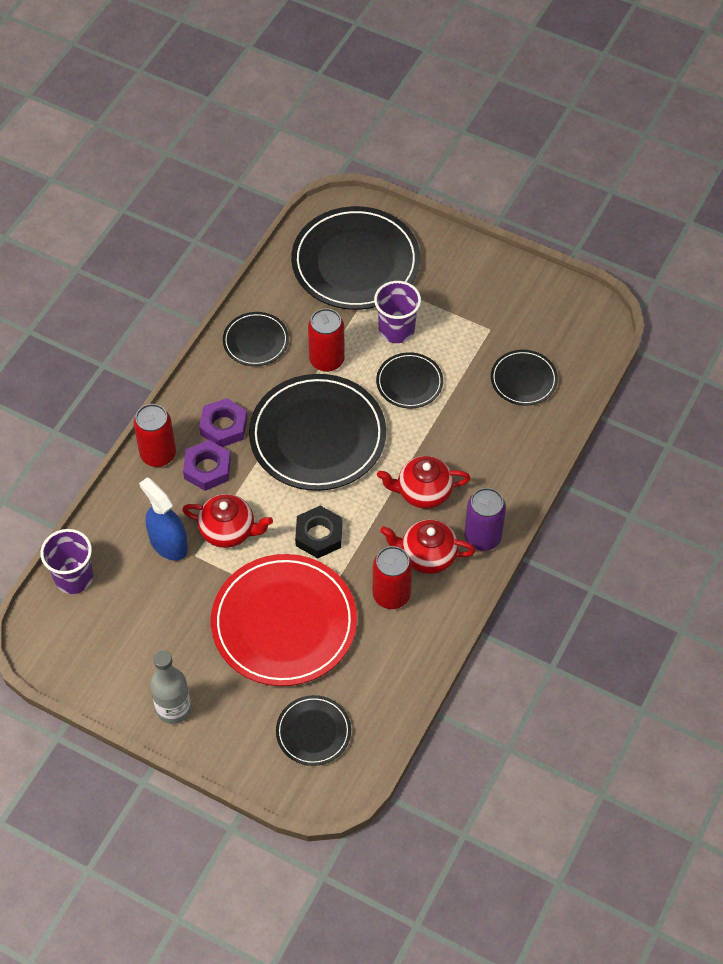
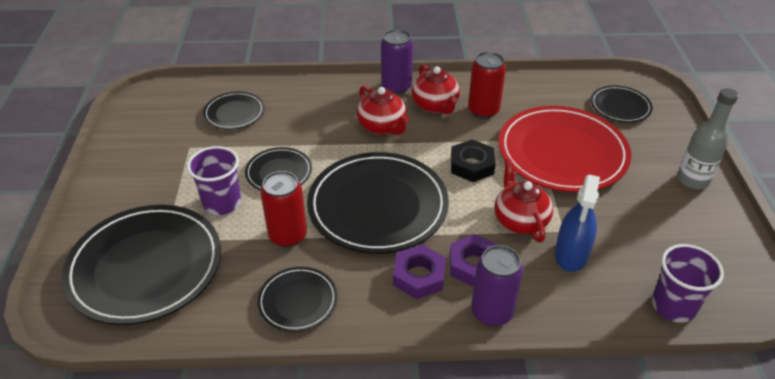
camera: 120 degrees left, 15 degrees down
(158, 454) = (492, 312): red can -> purple can

